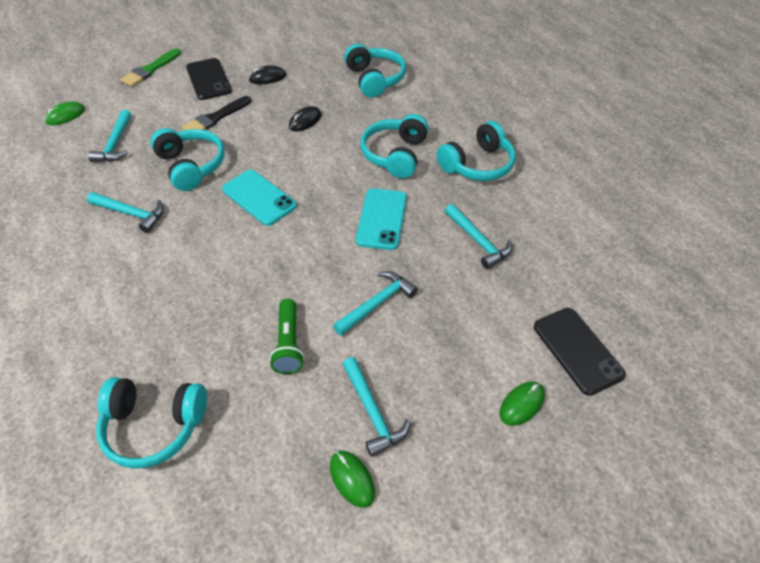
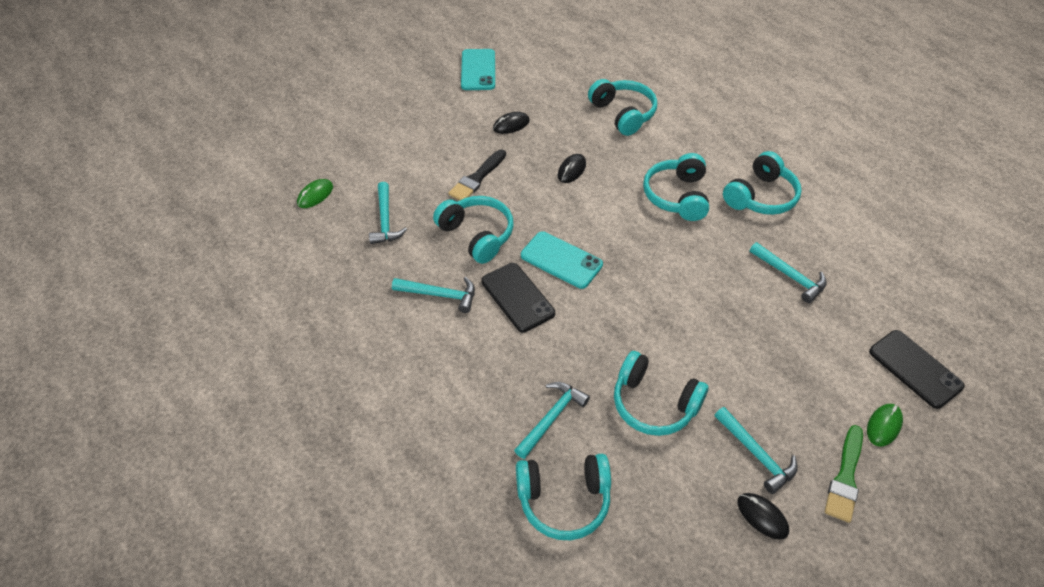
camera: 10 degrees left, 0 degrees up
(150, 70) = (381, 130): green brush -> green brush (845, 477)
(209, 79) = (449, 134): black phone -> black phone (517, 297)
(288, 344) = (654, 403): green flashlight -> turquoise headphones
(352, 479) = (762, 516): green mouse -> black mouse
(377, 303) = (720, 352): turquoise hammer -> turquoise hammer (551, 418)
(382, 219) = (690, 266): turquoise phone -> turquoise phone (478, 70)

